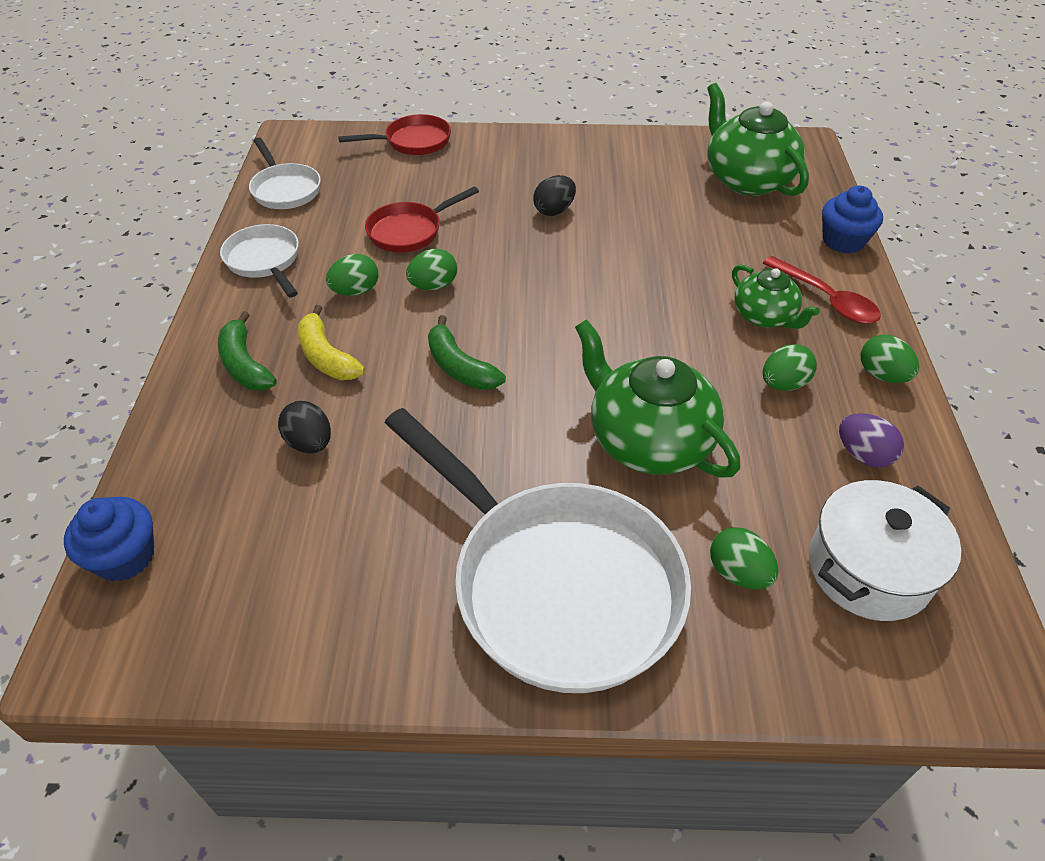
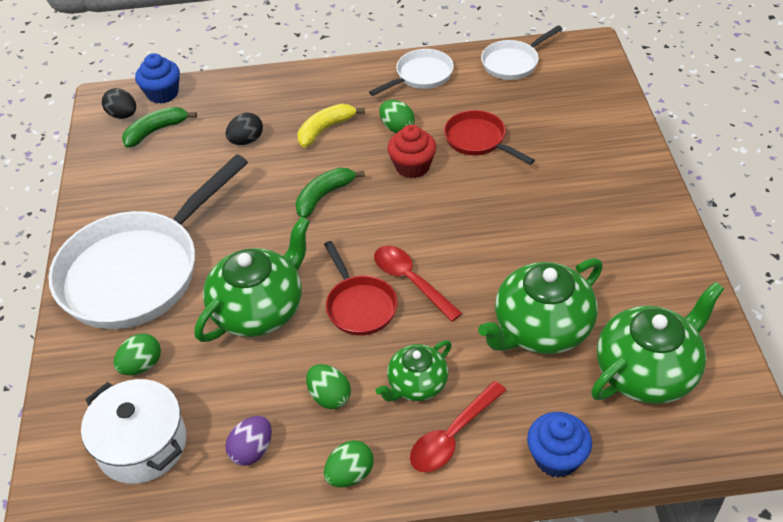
camera: 85 degrees right, 0 degrees up
(245, 364) = (312, 95): green banana -> green banana (156, 131)
(413, 142) = (613, 116): red pan -> red pan (359, 306)
(433, 286) = (412, 166): green egg -> red cupcake
(554, 210) = (537, 223): black egg -> black egg (123, 115)
(620, 306) = (410, 281): none -> red spoon
(695, 228) = (541, 329): none -> green teapot

